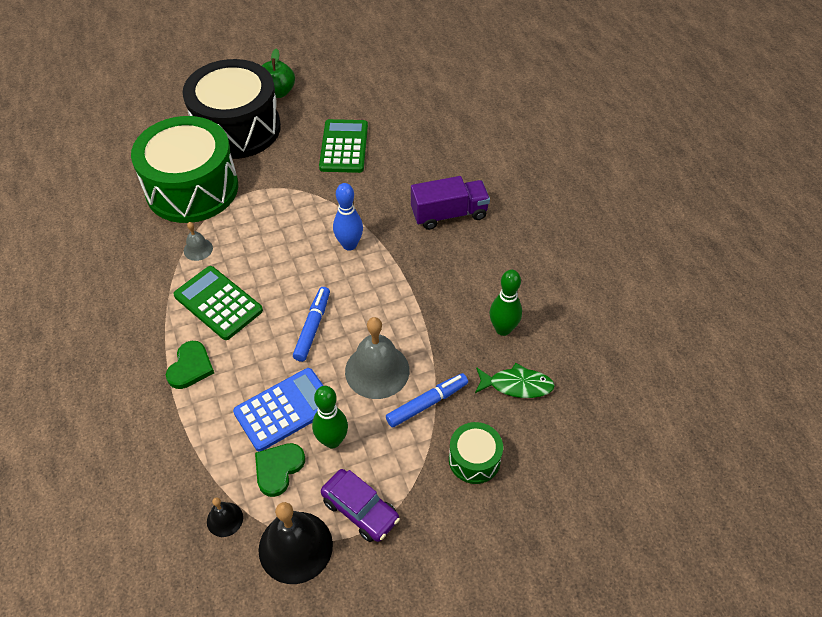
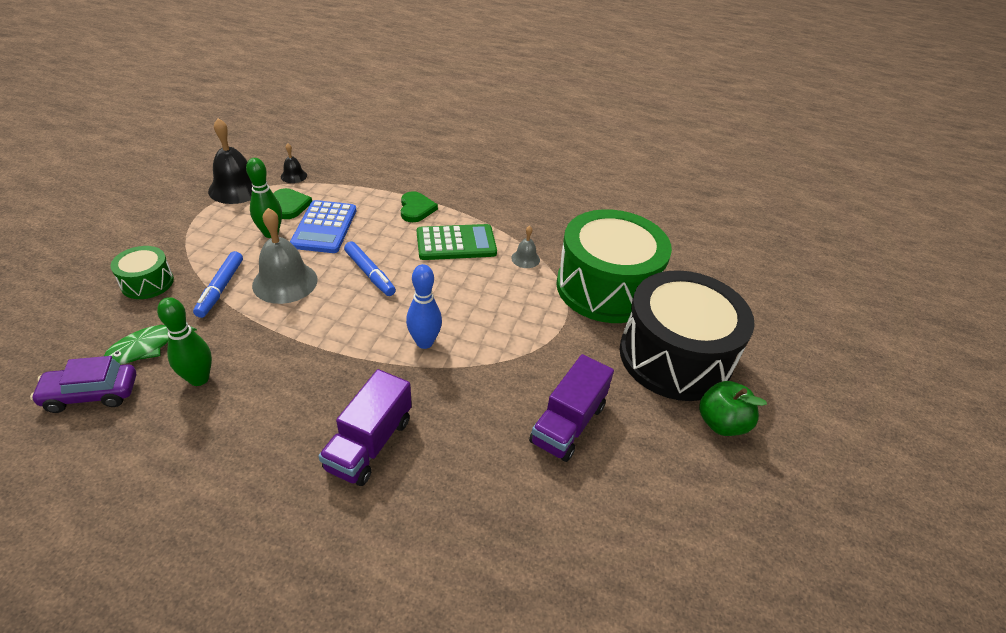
camera: 125 degrees right, 10 degrees down
(190, 367) = (416, 209): green heart -> green heart turned 150 degrees counterclockwise
(344, 147) = (568, 424): green calculator -> purple truck
(360, 510) = (212, 219): purple car -> purple car (91, 394)

